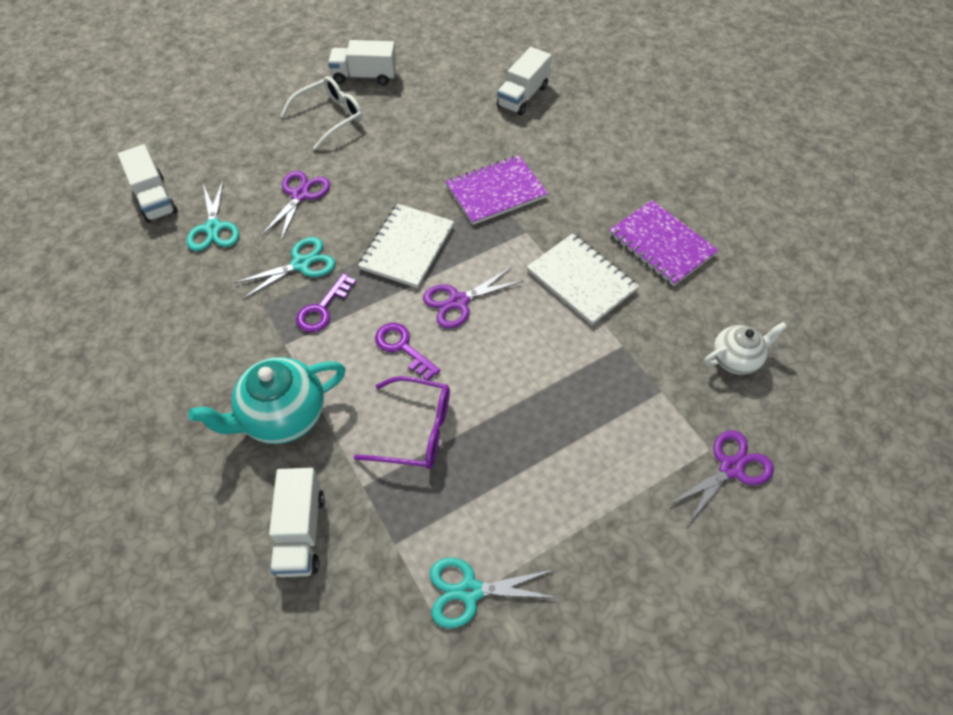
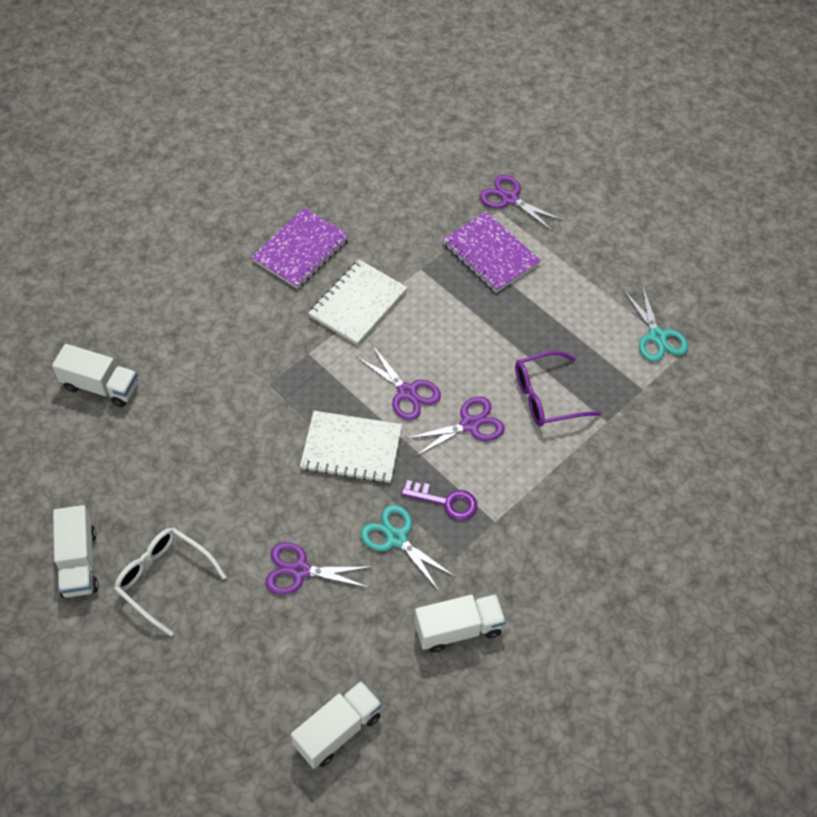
camera: 105 degrees left, 0 degrees up
(213, 228) = (368, 644): turquoise scissors -> none
(283, 416) = (567, 498): turquoise teapot -> none
(301, 532) = (658, 453): white truck -> white truck (458, 629)
(402, 347) = (470, 425): purple key -> purple scissors
(415, 430) = (546, 397): purple glasses -> purple glasses turned 105 degrees counterclockwise
(496, 192) = (258, 387): purple notebook -> purple notebook (490, 254)
(735, 359) = (413, 197): white teapot -> none

